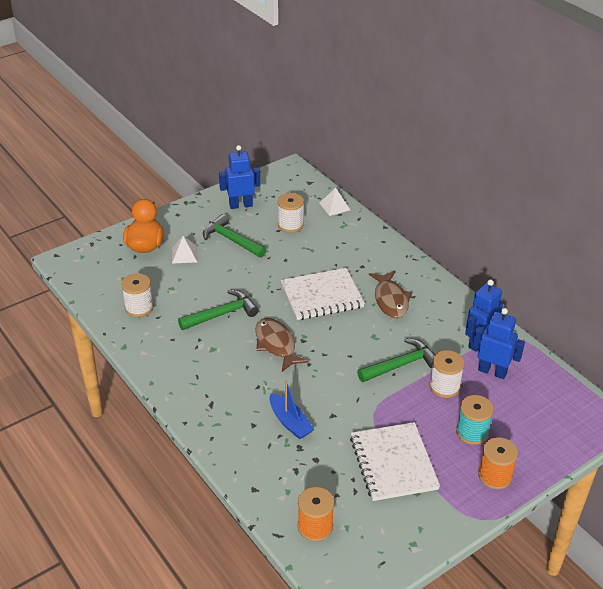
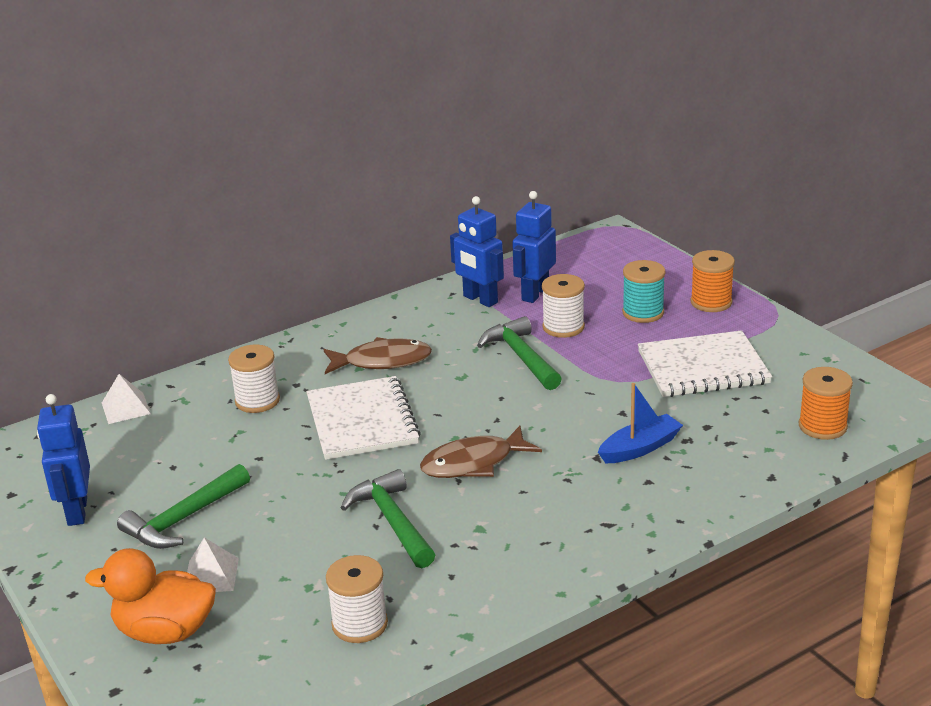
camera: 85 degrees left, 10 degrees down
(290, 225) = (162, 453): white spool -> white spool (257, 401)

